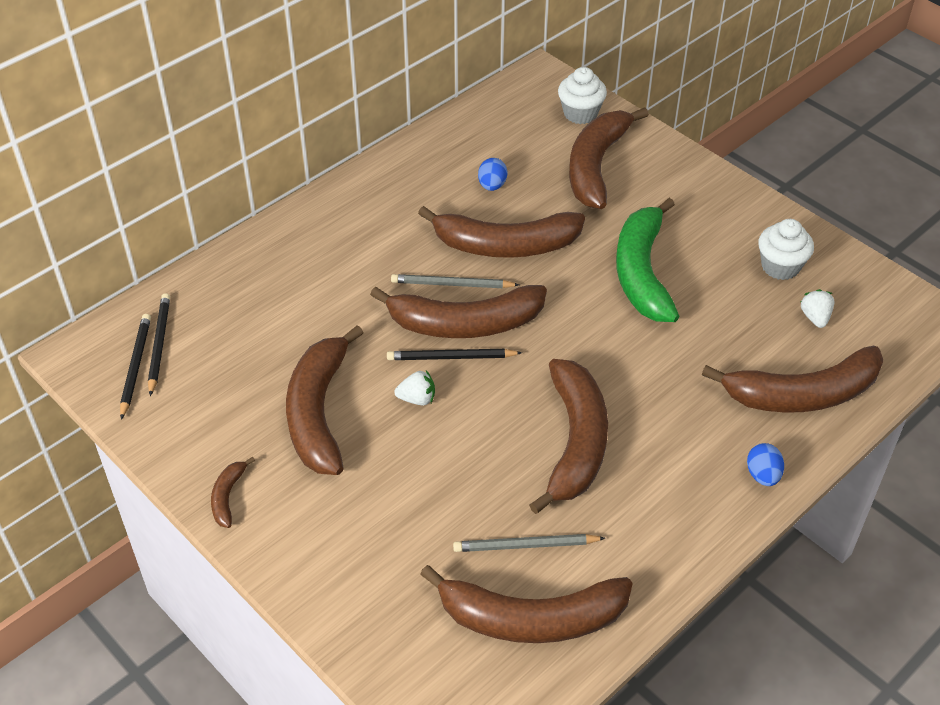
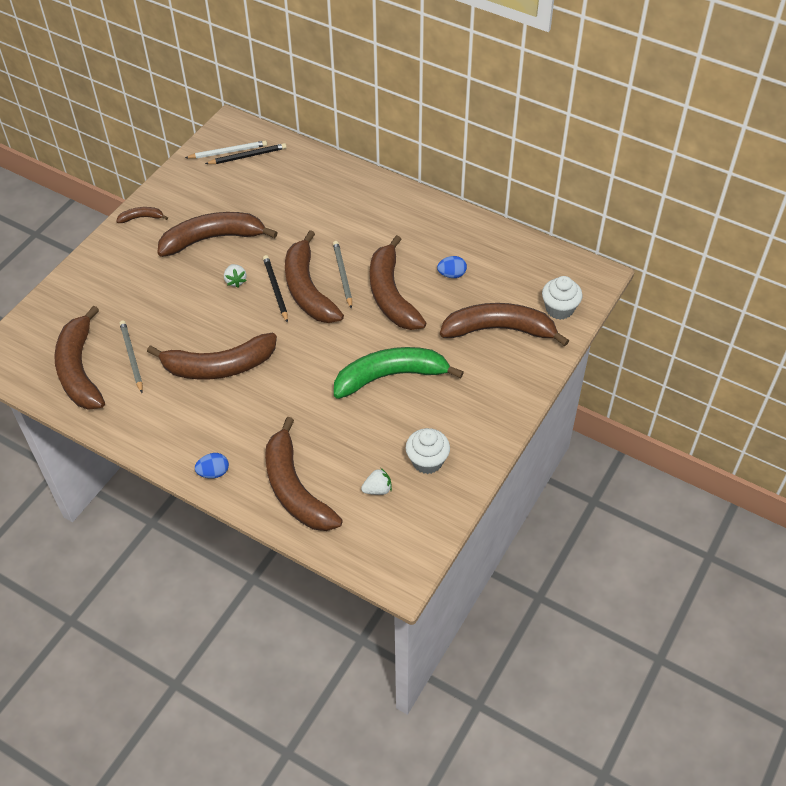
camera: 75 degrees right, 5 degrees up
(135, 366) = (228, 152): black pencil -> white pencil

